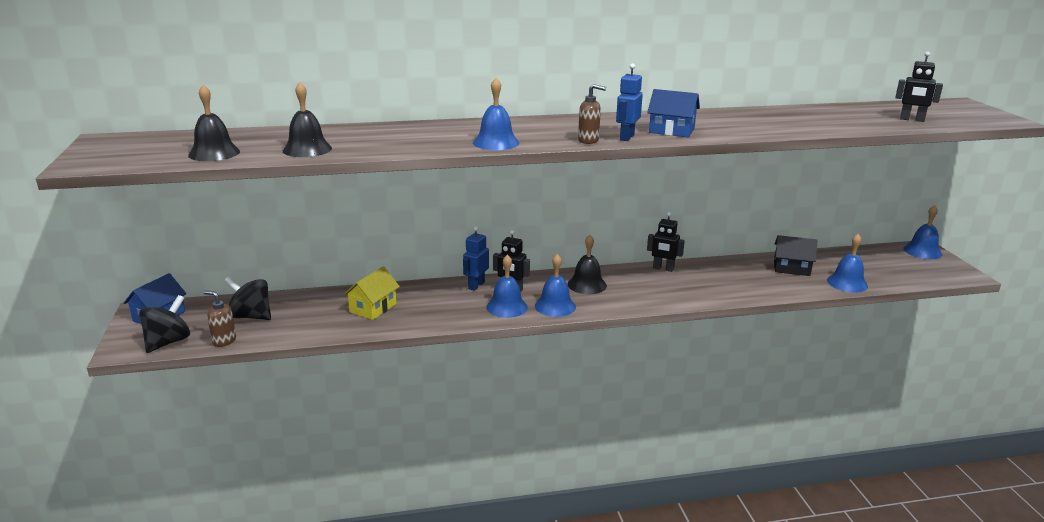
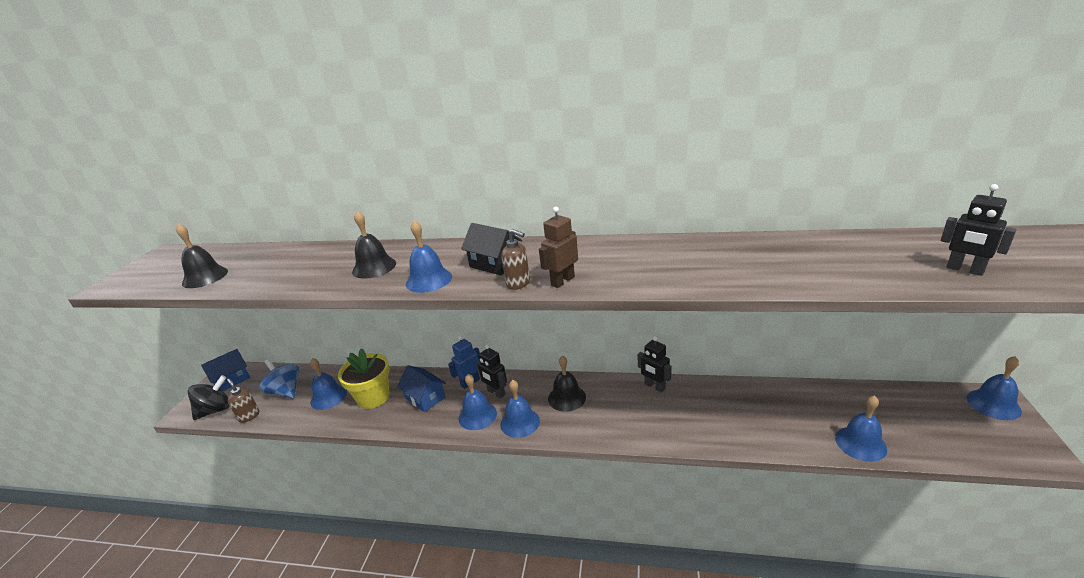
camera: 25 degrees right, 5 degrees up
(251, 316) = (285, 391): black spinning top -> blue spinning top
(307, 149) = (271, 277): black bell -> black bell (374, 267)
(315, 314) = (328, 397): none -> blue bell
(373, 308) = (373, 397): yellow house -> yellow flower pot
(626, 137) = (562, 281): blue robot -> brown robot
(671, 131) = (622, 272): blue house -> blue house (425, 398)
(791, 268) = (800, 407): black house -> black house (495, 264)

